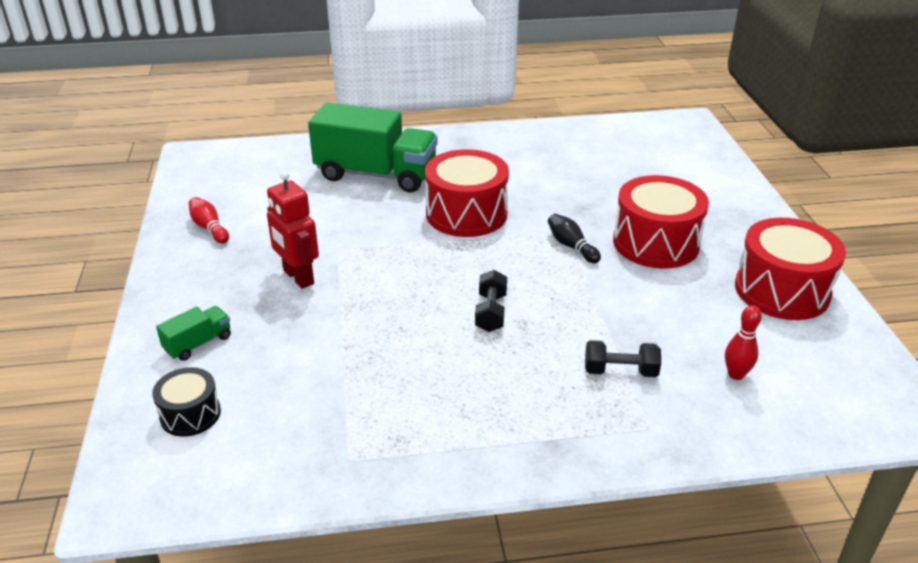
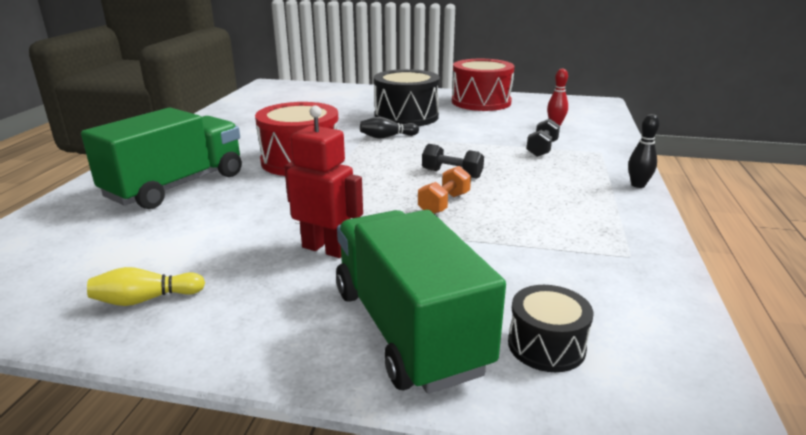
camera: 70 degrees left, 10 degrees down
(198, 343) = (408, 329): green truck -> green truck, size x2.32
(209, 228) = (146, 299): red bowling pin -> yellow bowling pin
(298, 277) = (325, 249): red robot -> red robot turned 135 degrees counterclockwise
(411, 321) = (444, 204): none -> orange dumbbell
(545, 467) = (638, 185): none -> black bowling pin
(656, 243) = (406, 116): red drum -> black drum

